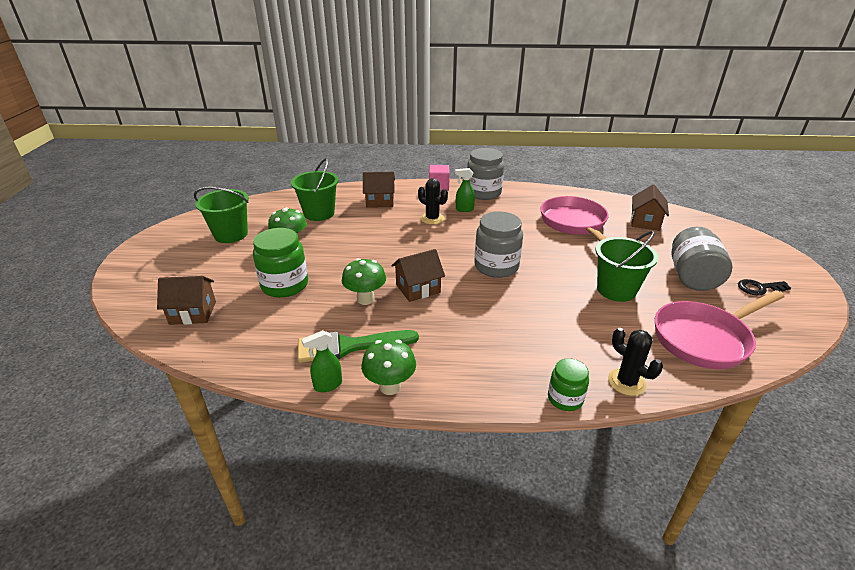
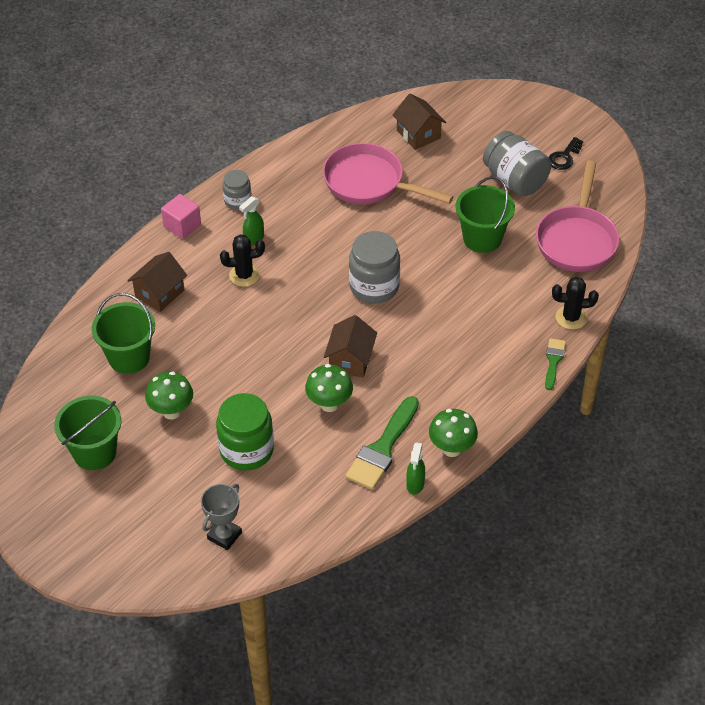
camera: 50 degrees left, 15 degrees up
(193, 313) = (224, 535): brown house -> grey trophy
(483, 193) = (237, 201): grey jar -> grey jar, size x0.58
(565, 398) = (553, 361): green jar -> green brush

